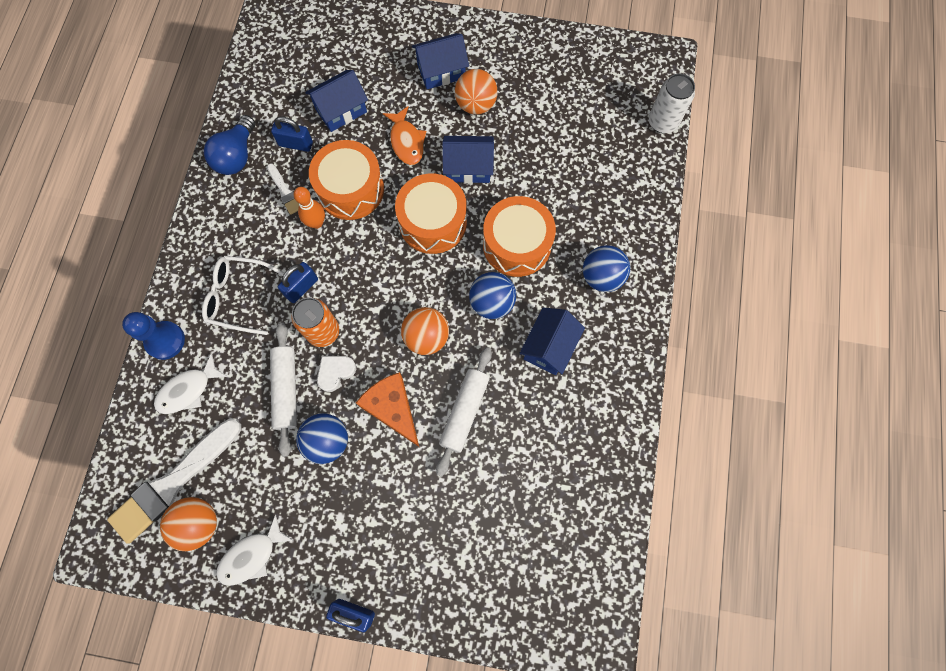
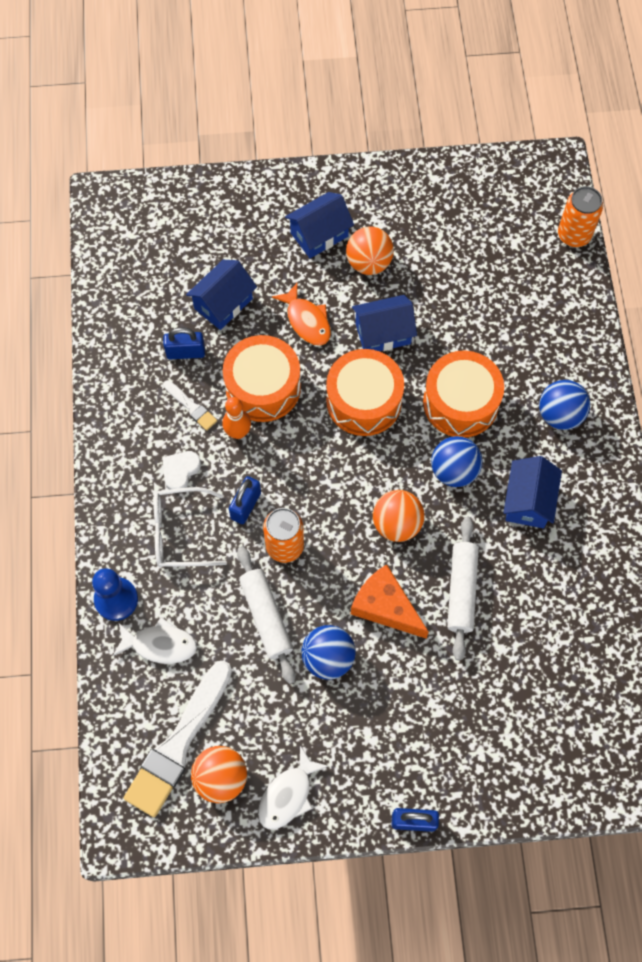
camera: 15 degrees left, 5 degrees down
(188, 390) = (160, 644): white fish -> white fish turned 120 degrees counterclockwise
(237, 156) = (124, 381): blue light bulb -> none
(335, 372) = (312, 585): white heart -> white heart (180, 471)
(662, 122) = (574, 235): white can -> orange can

